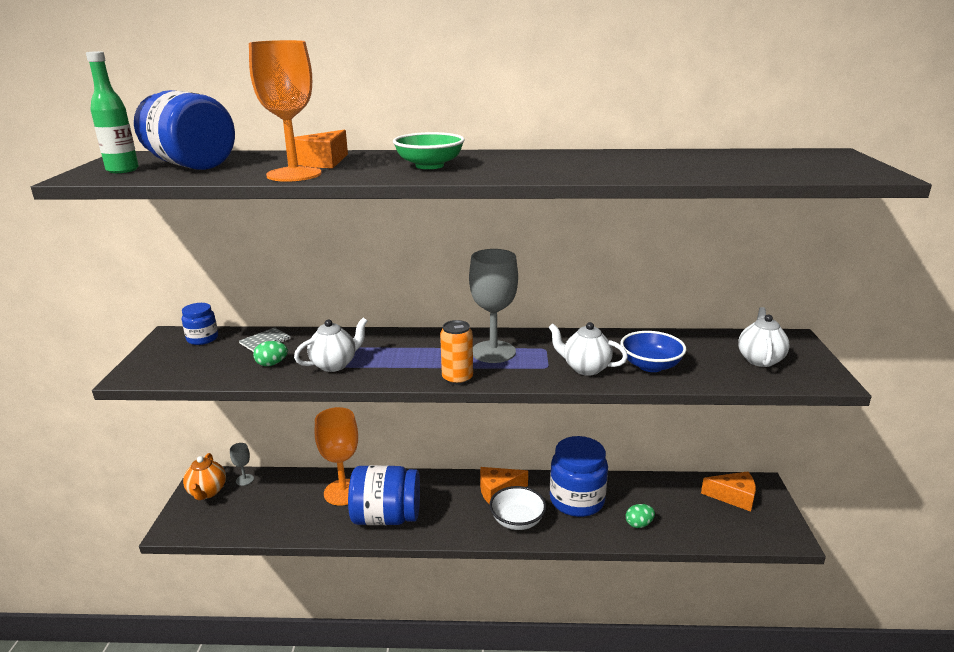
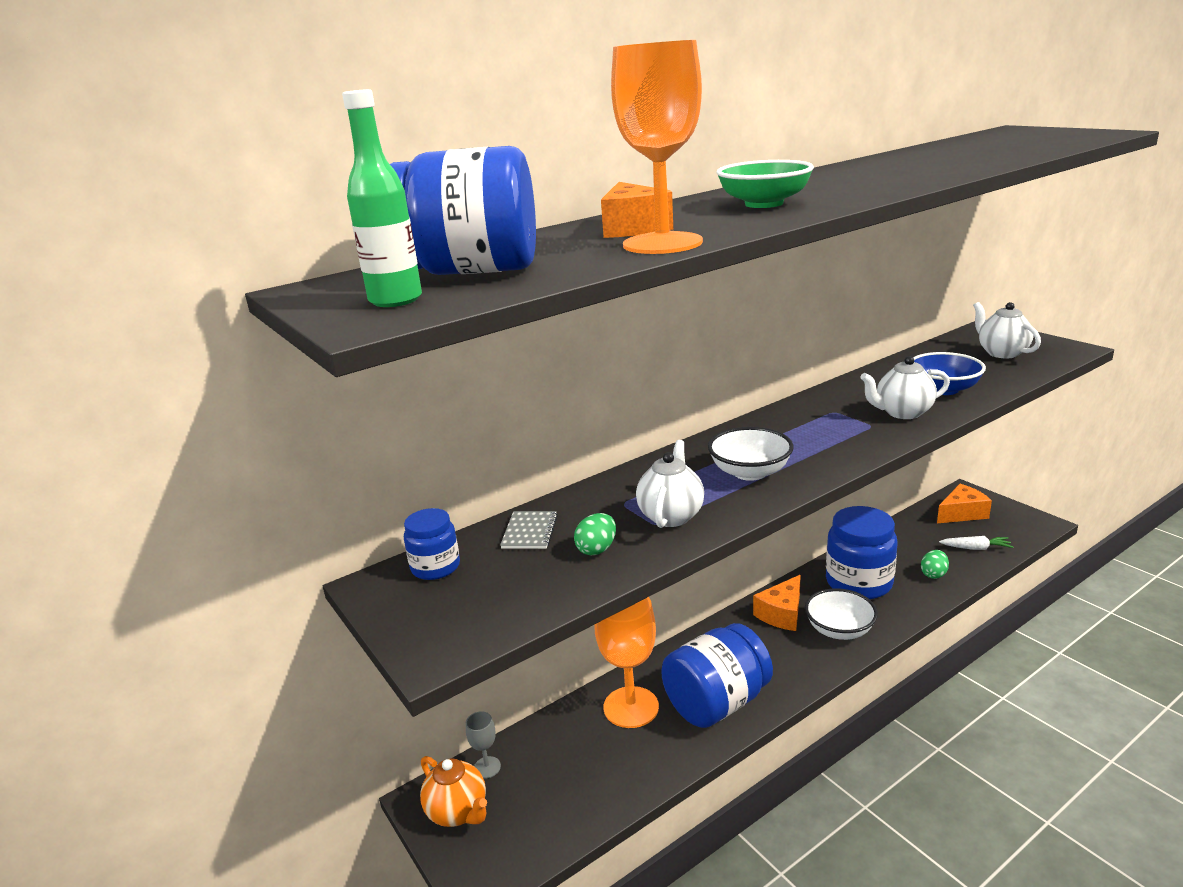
camera: 35 degrees left, 0 degrees up
(419, 361) = (750, 472): none -> white bowl
(457, 378) = (821, 470): orange can -> none
(493, 352) = (797, 434): grey goblet -> none
(702, 525) = (976, 548): none -> white carrot

